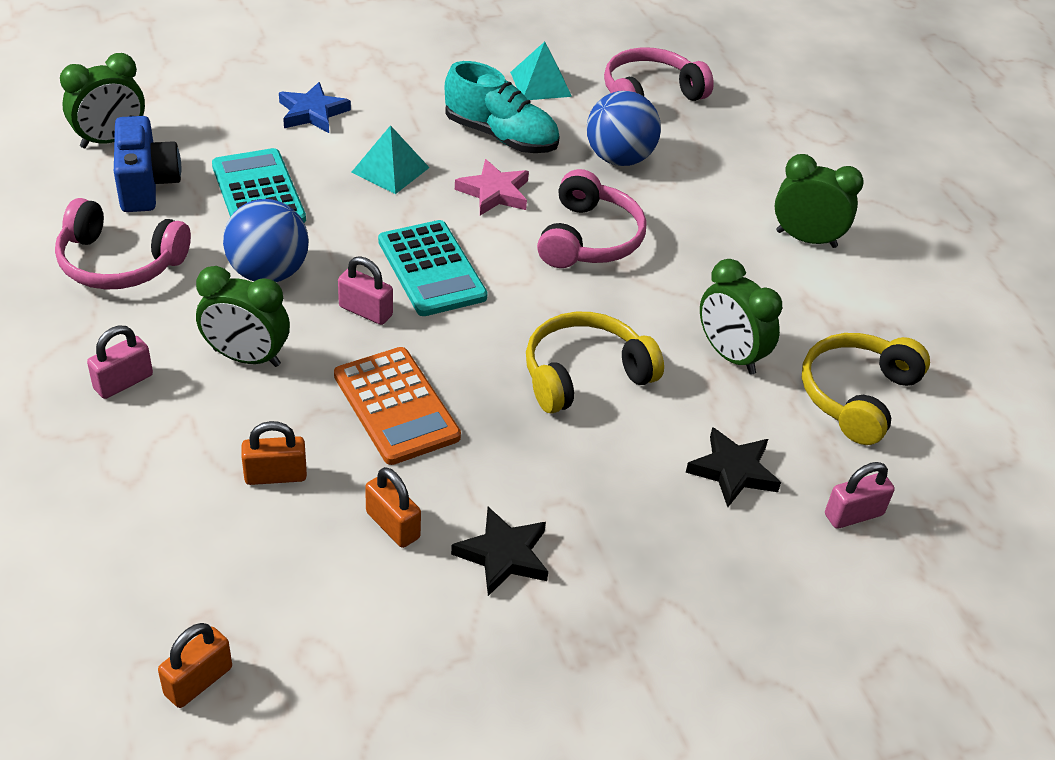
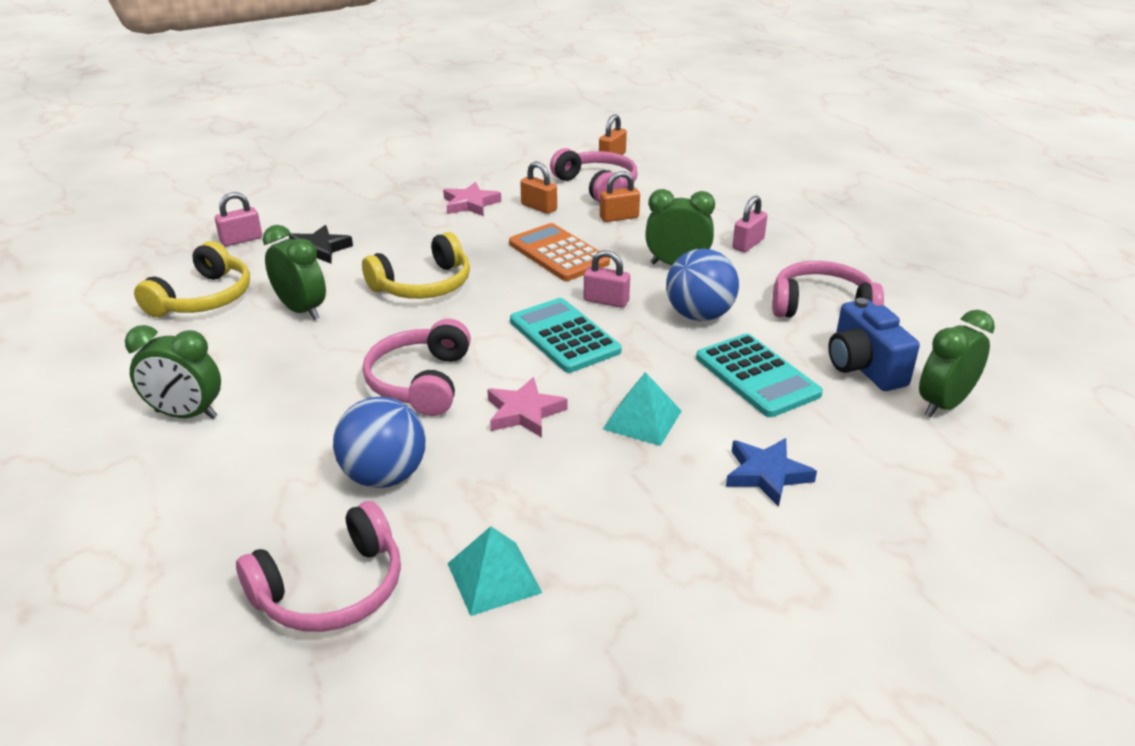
camera: 175 degrees right, 10 degrees down
(272, 576) = (597, 186): none -> pink headphones
(501, 136) = (532, 482): turquoise shoe -> none
(503, 555) = (470, 204): black star -> pink star

